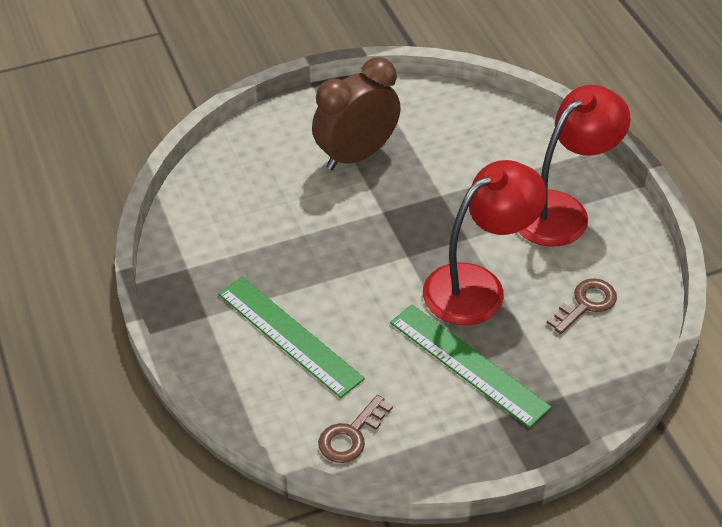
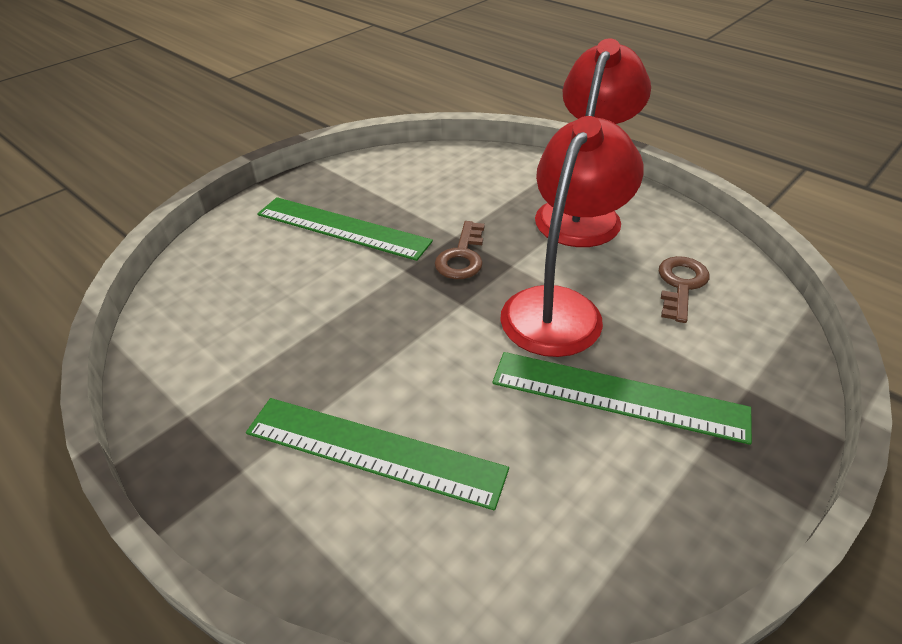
camera: 25 degrees left, 5 degrees down
(351, 435) = (545, 562): brown key -> brown key (462, 256)
(356, 155) = (342, 228): brown clock -> green ruler

